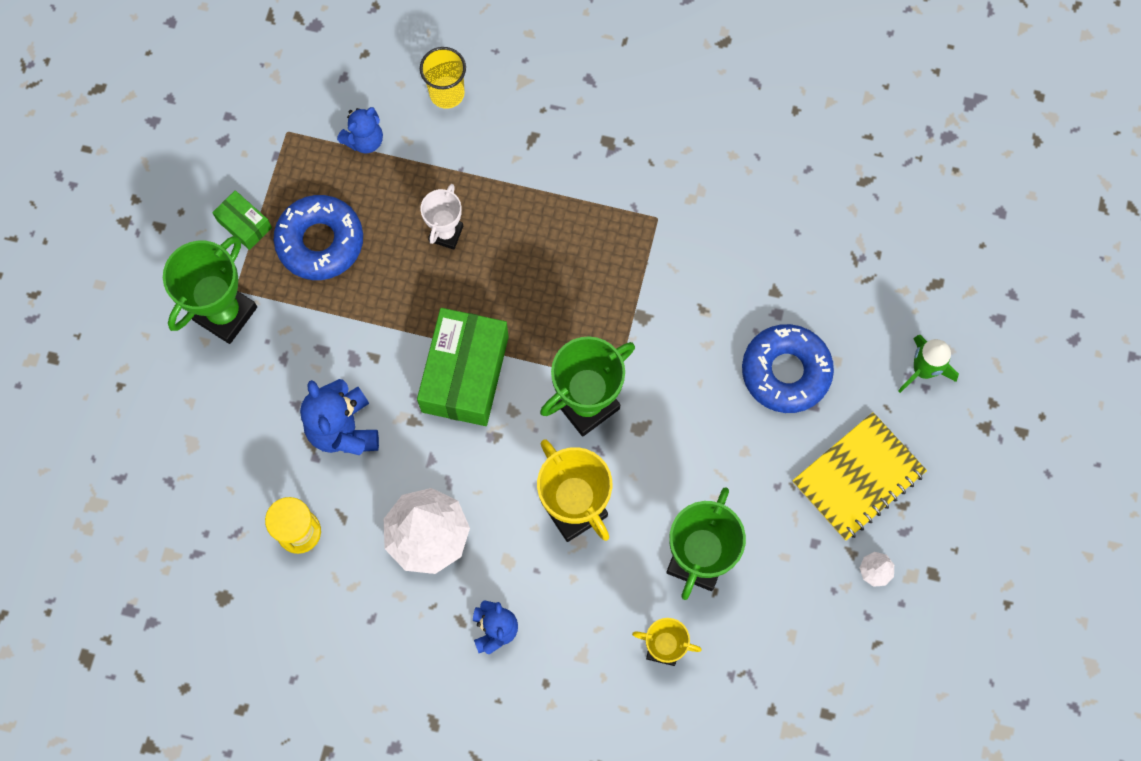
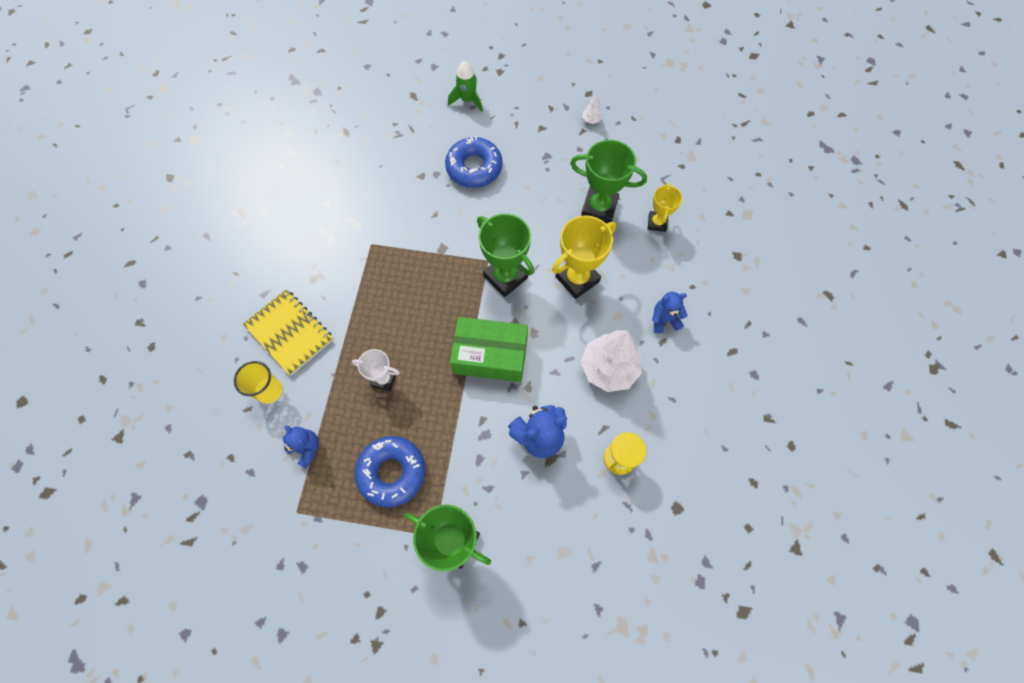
camera: 95 degrees left, 5 degrees down
(244, 224) = (377, 536): green box -> none
(858, 477) = (537, 129): yellow notebook -> yellow notebook (290, 333)

